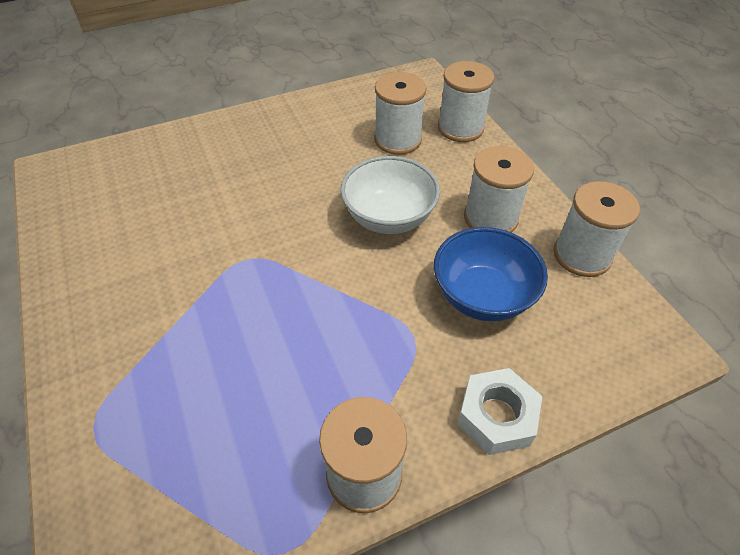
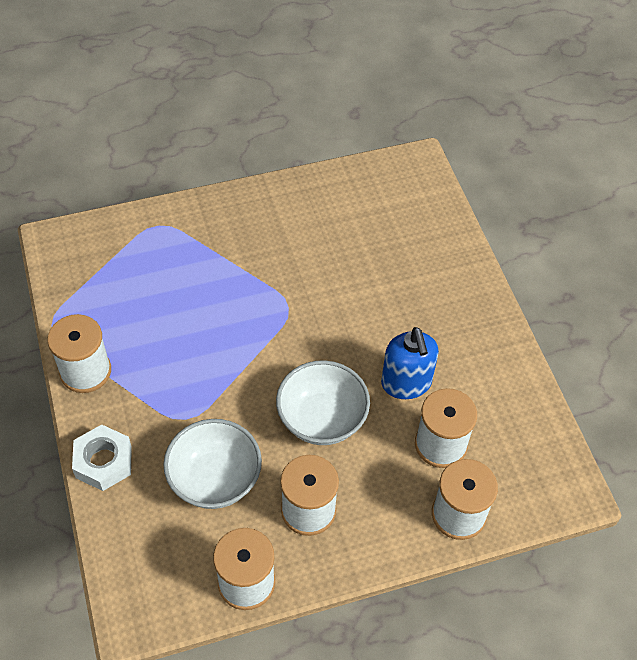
camera: 95 degrees right, 5 degrees up
(338, 163) = (406, 383): none -> blue soap dispenser
(482, 296) = (215, 479): blue bowl -> white bowl

